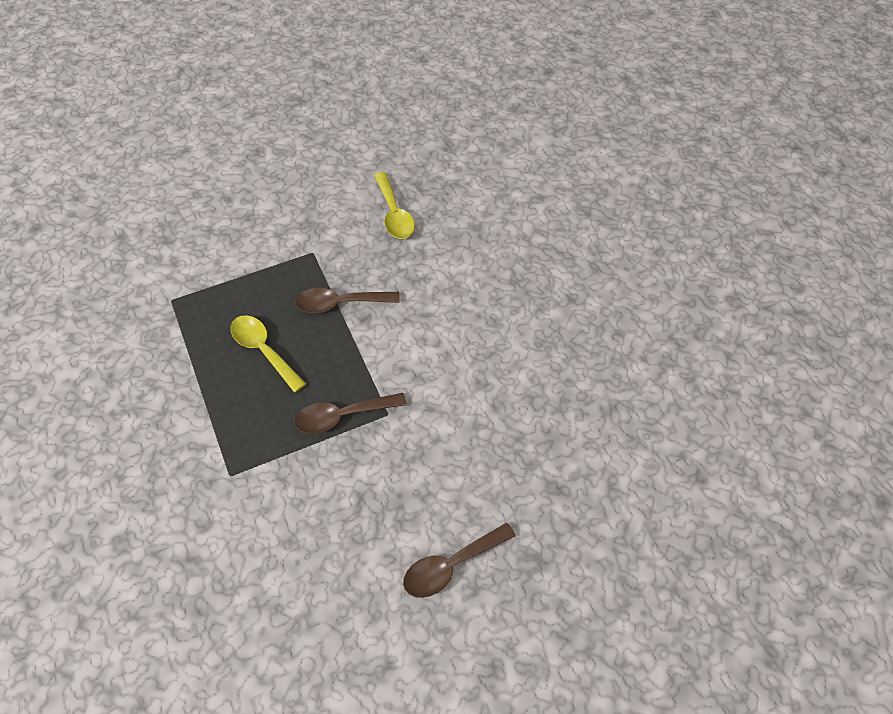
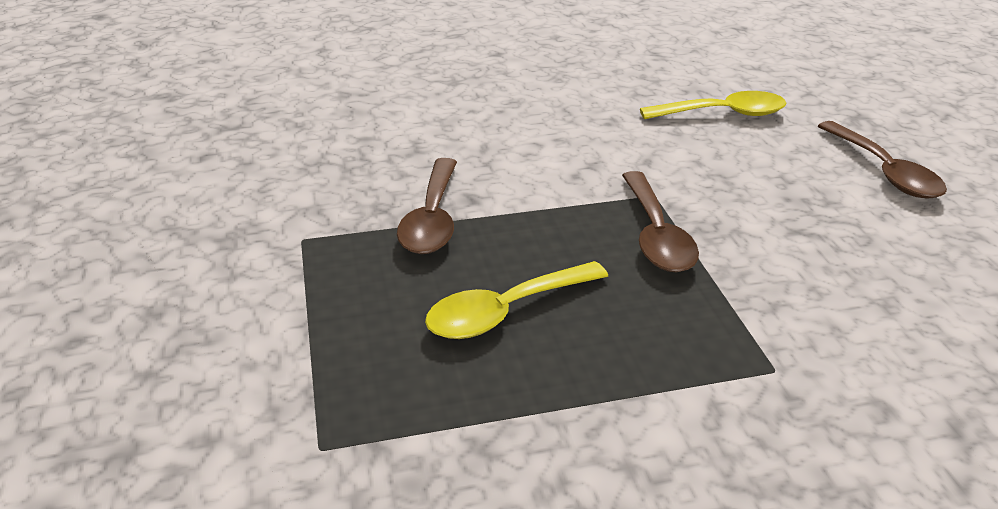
camera: 80 degrees left, 20 degrees down
(394, 214) = (271, 152): yellow spoon -> yellow spoon (723, 114)

